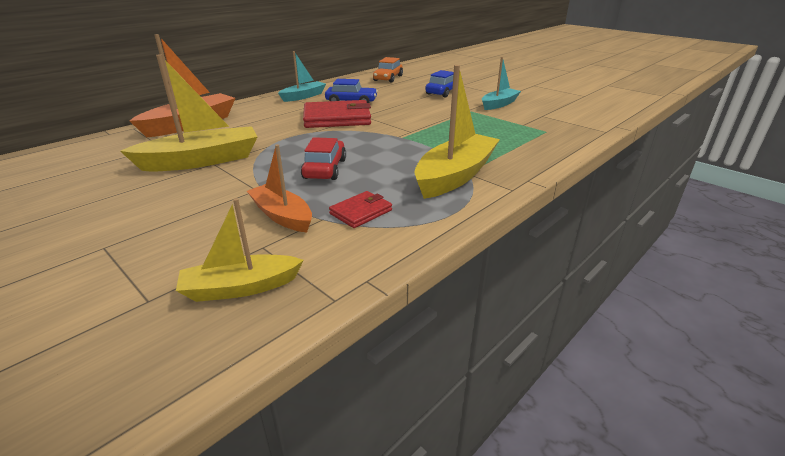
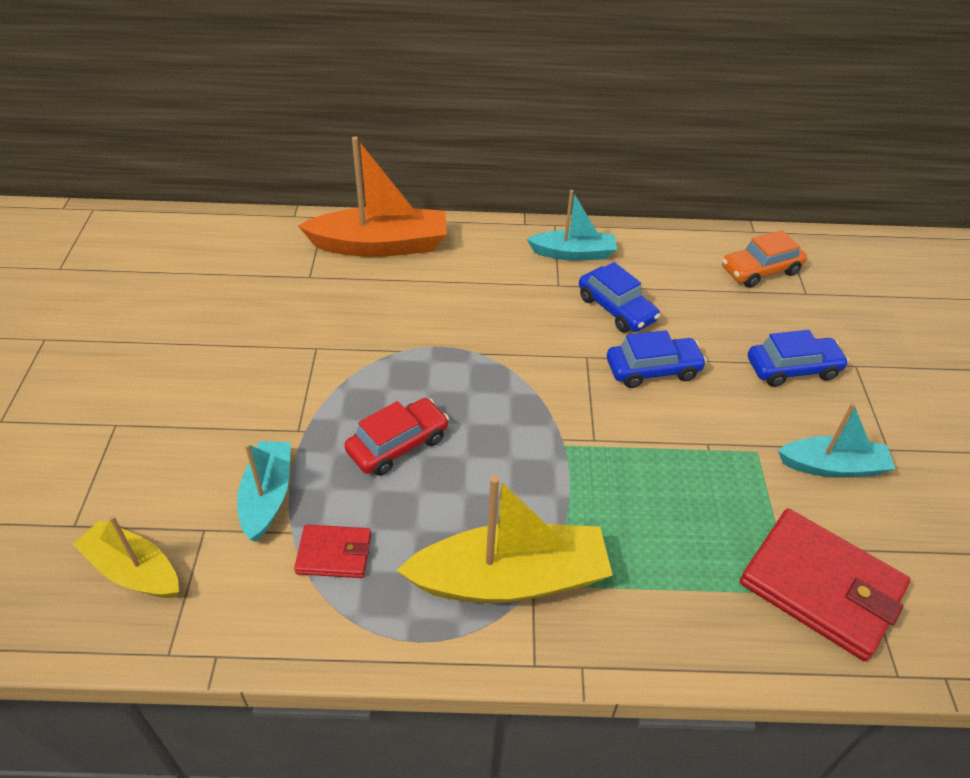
camera: 45 degrees right, 15 degrees up
(202, 161) = (312, 335): yellow boat -> none
(282, 216) = (267, 496): orange boat -> turquoise boat
(337, 118) = (545, 340): red wallet -> red wallet (820, 586)
(396, 109) = (653, 369): none -> blue car

